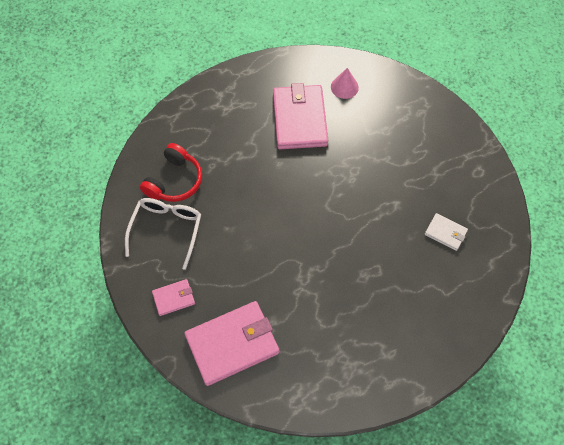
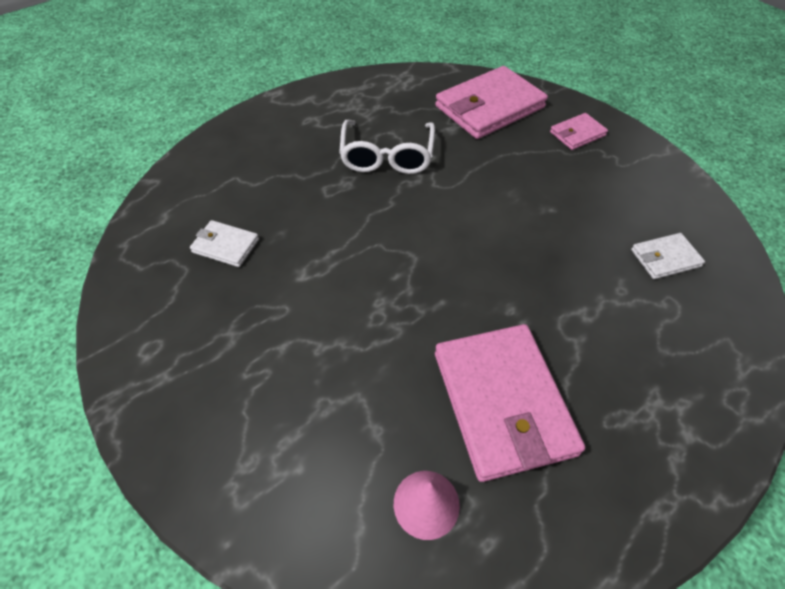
camera: 170 degrees right, 10 degrees down
(167, 229) = (633, 197): white glasses -> white glasses (387, 156)
(174, 181) = (665, 258): red headphones -> white wallet

